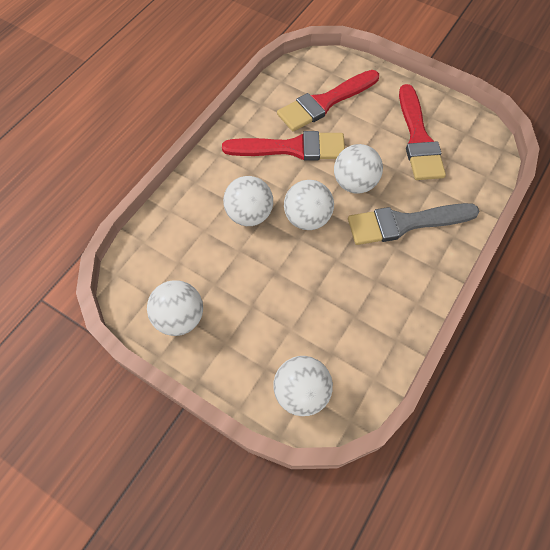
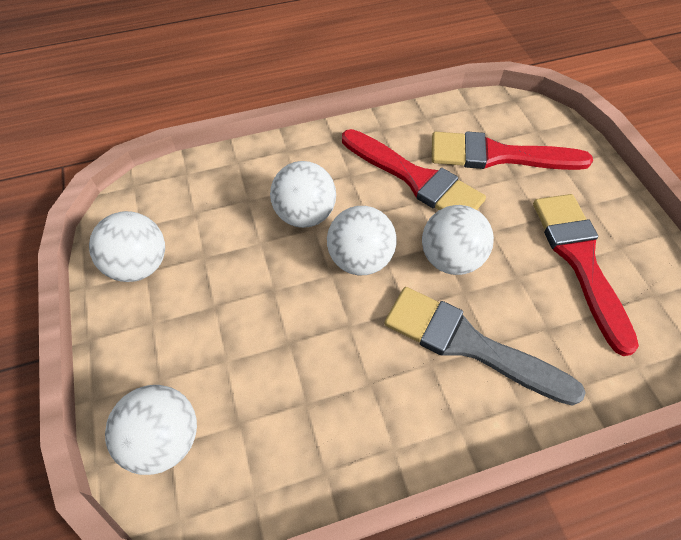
camera: 40 degrees right, 5 degrees down
(418, 138) = (579, 260): red brush -> red brush turned 135 degrees clockwise

